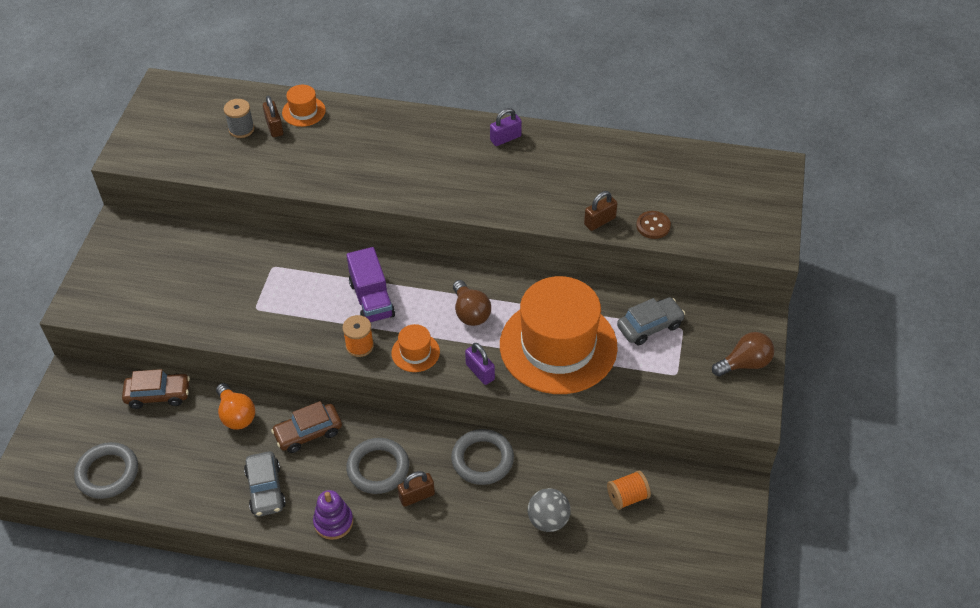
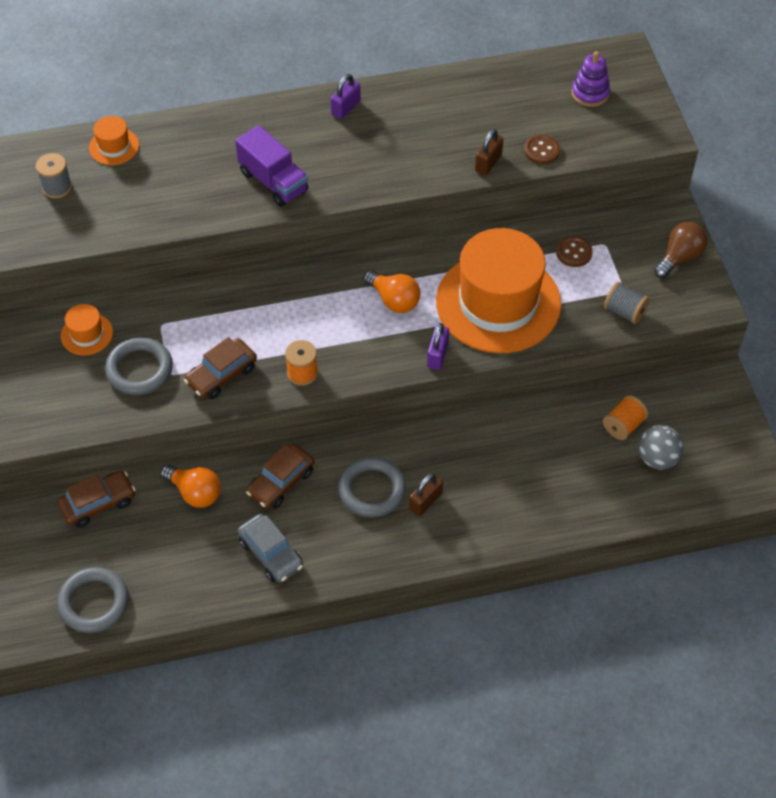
camera: 25 degrees left, 5 degrees up
(274, 127) = (92, 173): brown padlock -> none
(295, 324) = (221, 375): none -> brown car
(333, 522) = (358, 558): purple stacking toy -> purple stacking toy (590, 93)
(372, 299) = (286, 322): purple truck -> purple truck (273, 181)
(415, 352) = (362, 359): orange hat -> orange hat (87, 334)
(470, 312) = (394, 300): brown light bulb -> orange light bulb
(480, 372) = (437, 355): purple padlock -> purple padlock turned 75 degrees clockwise
(482, 459) = (469, 442): grey ring -> grey ring (139, 369)
(548, 520) = (563, 475): grey ball -> grey ball (657, 458)
(649, 326) = (574, 253): grey car -> brown button
(666, 393) = (624, 311): none -> grey spool

